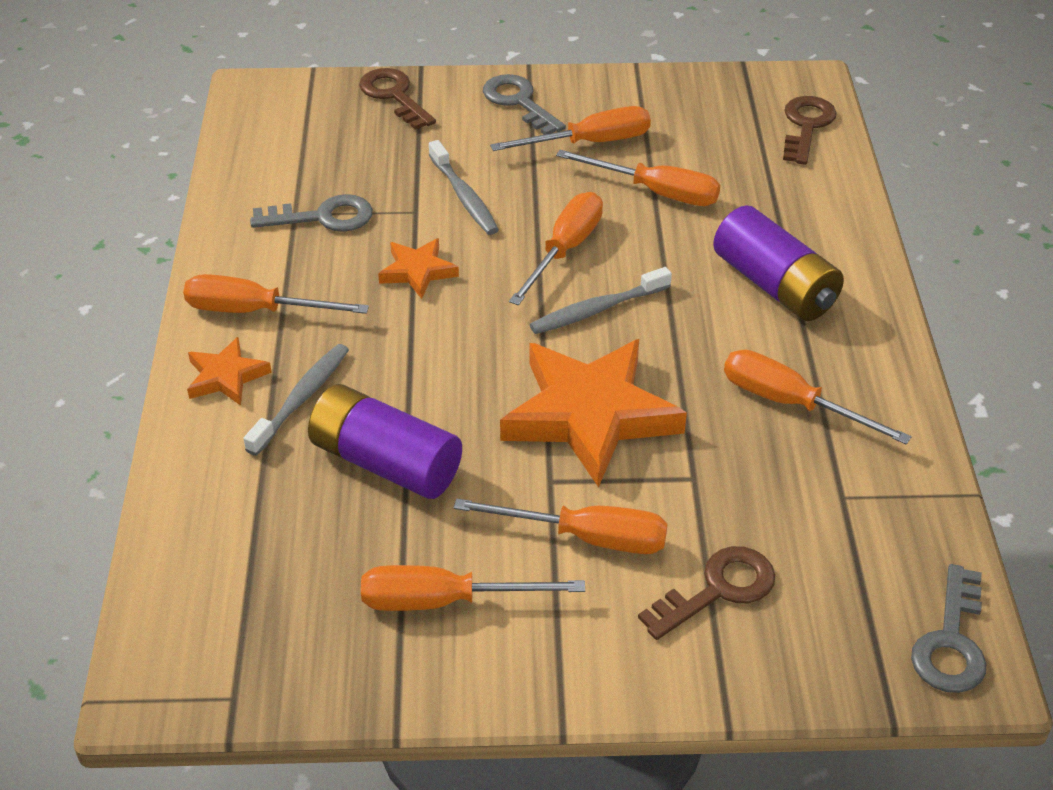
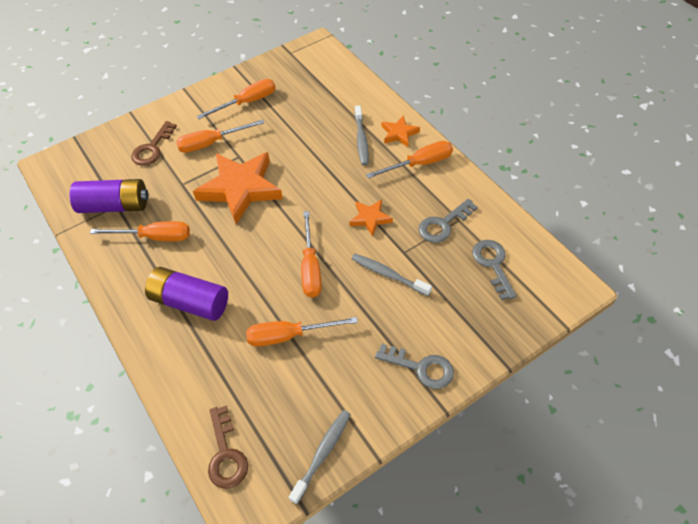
camera: 150 degrees right, 10 degrees up
(385, 462) = (306, 133): purple battery -> purple battery (115, 206)
(394, 96) = (496, 329): brown key -> none
(590, 143) = (352, 355): orange screwdriver -> none
(597, 310) = (271, 241): grey toothbrush -> grey toothbrush (322, 454)
(951, 641) = (58, 170): grey key -> grey key (493, 264)

